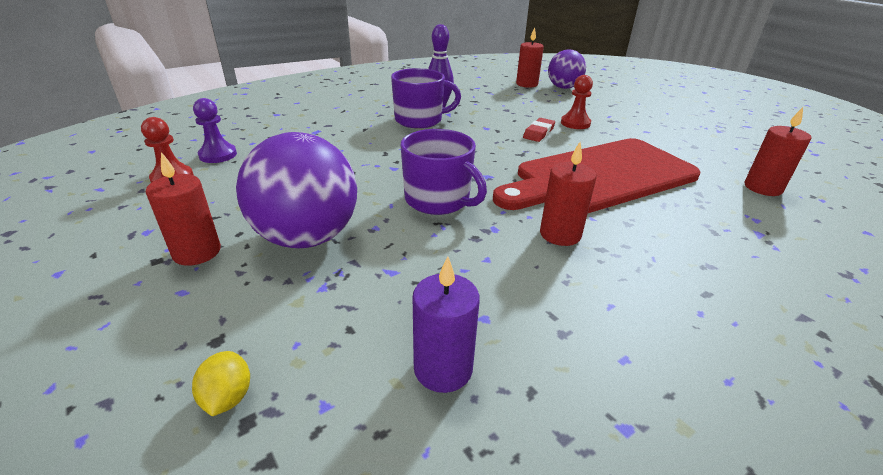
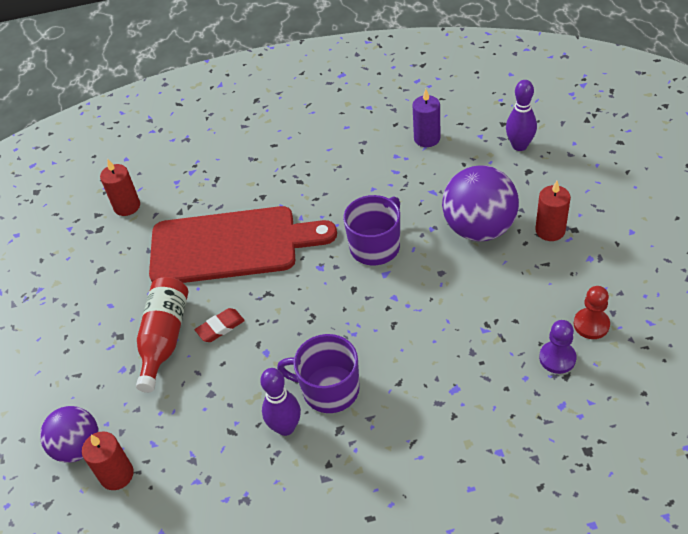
camera: 150 degrees left, 15 degrees up
(228, 397) = (519, 146): yellow lemon -> purple bowling pin
(438, 200) = (376, 246): purple mug -> purple mug turned 60 degrees clockwise
(560, 234) = (315, 196): red candle -> none
(575, 123) = (164, 338): red pawn -> red bottle

